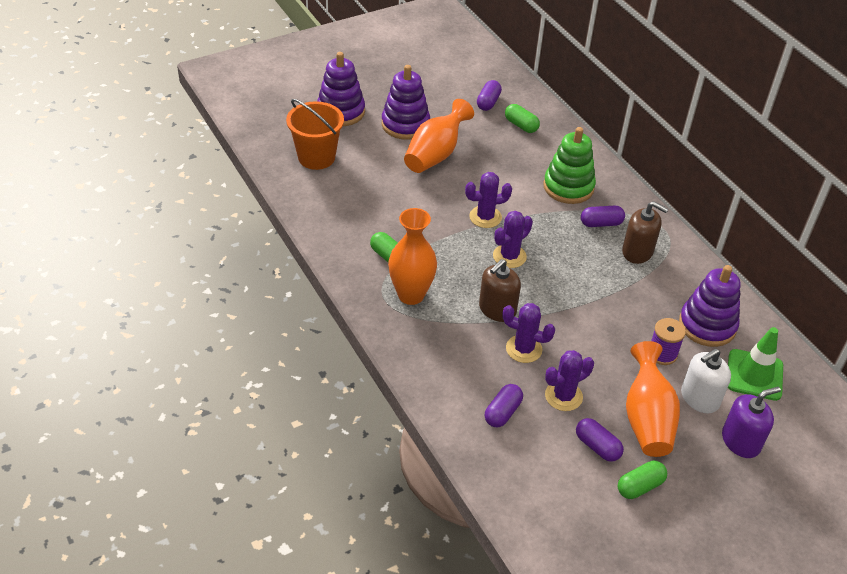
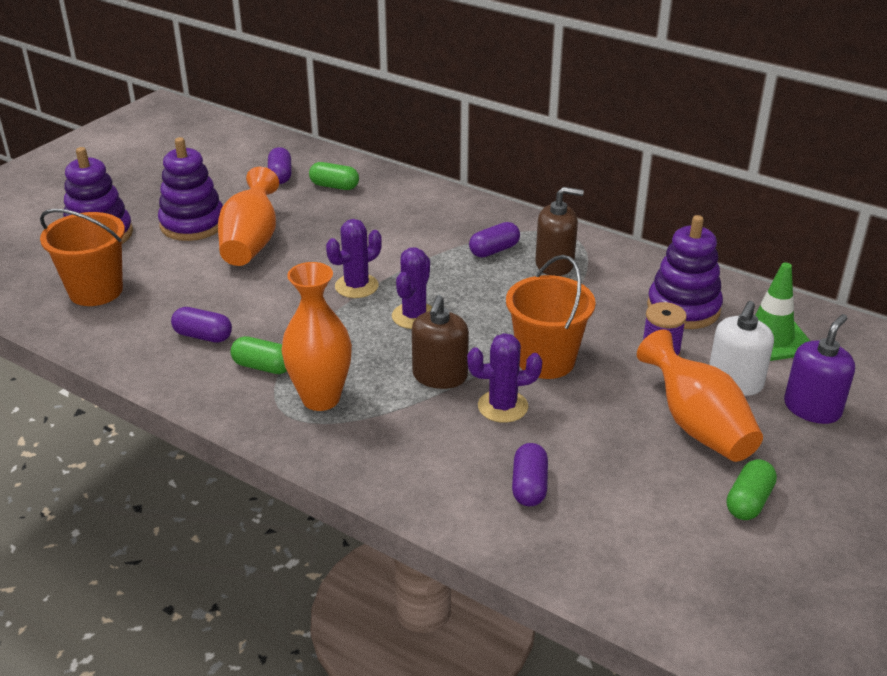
camera: 25 degrees left, 10 degrees down
(563, 396) = (587, 439): purple cactus -> none
(568, 187) = (431, 227): green stacking toy -> none
(576, 327) = (546, 361): none -> orange bucket
(597, 446) = (667, 478): purple capsule -> purple capsule (203, 336)

